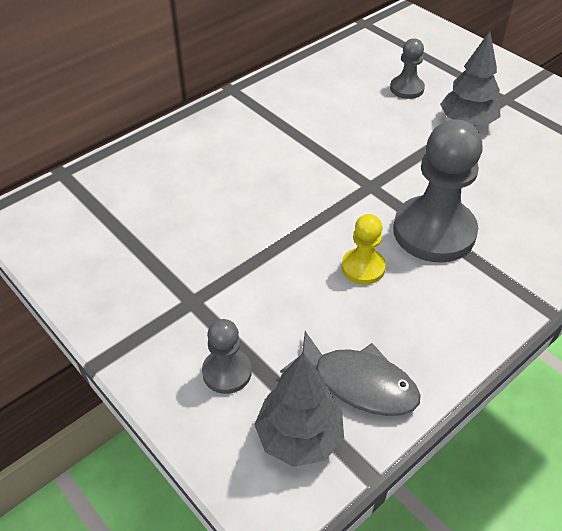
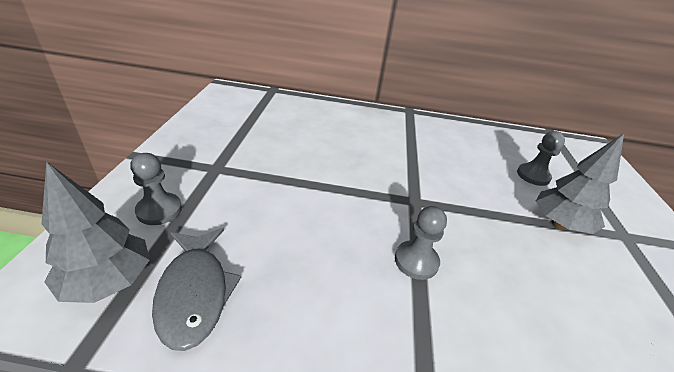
camera: 45 degrees right, 10 degrees down
(363, 267) = (327, 235): yellow pawn -> none
(434, 232) = (416, 261): grey pawn -> grey pawn, size x0.51

